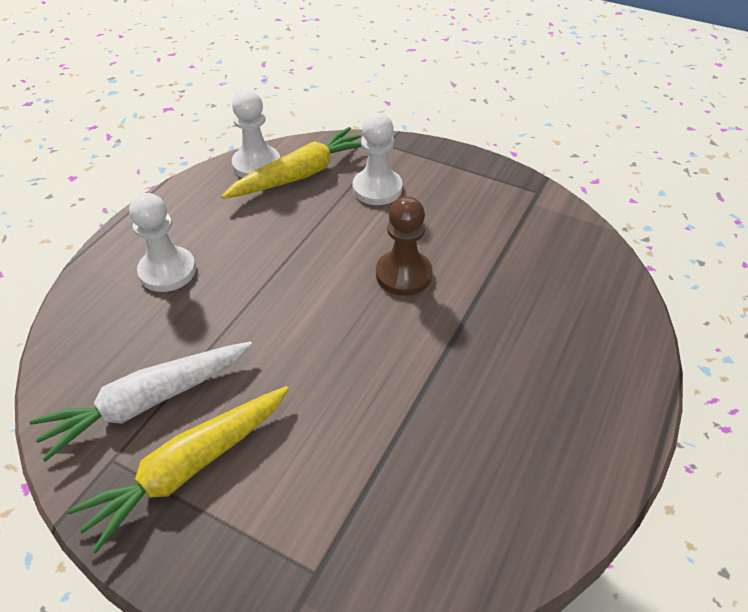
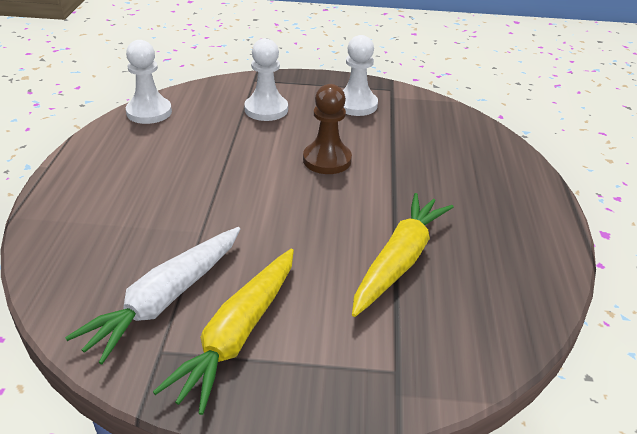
camera: 25 degrees left, 10 degrees down
(167, 271) = (117, 202): white pawn -> white pawn (356, 105)
(300, 175) = (193, 112): yellow carrot -> yellow carrot (399, 261)

